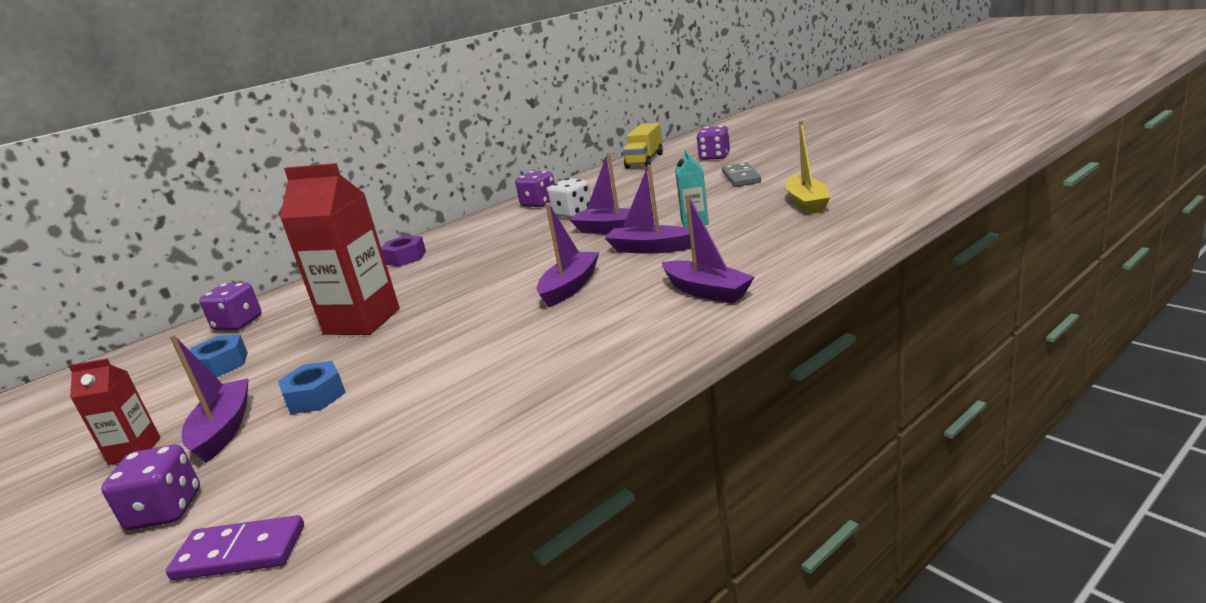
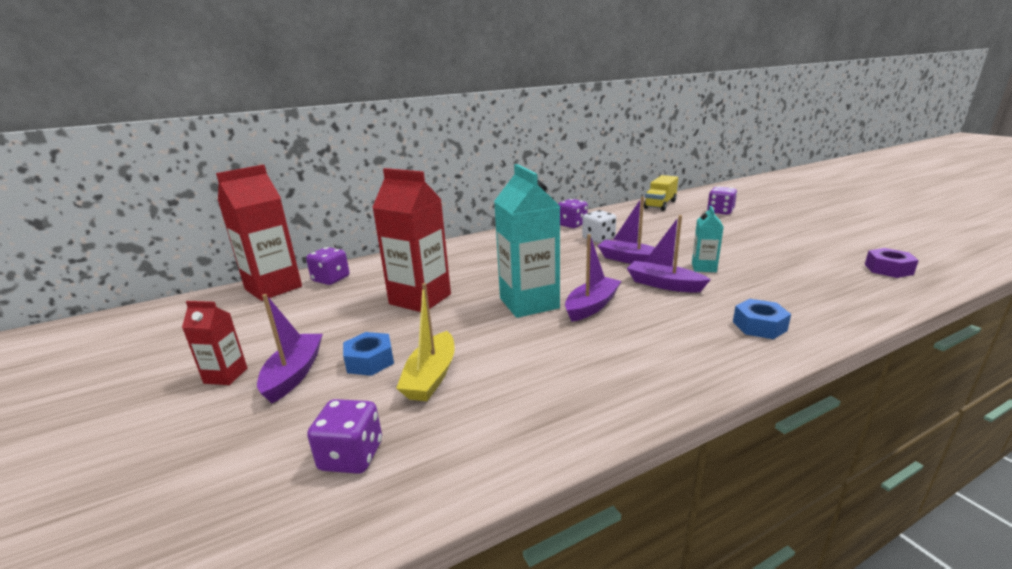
camera: 10 degrees right, 0 degrees up
(162, 349) = (273, 288): none -> red carton
(165, 510) = (228, 443): purple dice -> purple dice (351, 456)
(221, 365) = (309, 312): blue nut -> blue nut (759, 326)
(240, 552) = (270, 511): purple domino -> none
(405, 258) = (462, 250): purple nut -> purple nut (888, 269)
(497, 299) = (529, 303): none -> turquoise carton
(706, 291) = (716, 339): purple boat -> none
(741, 177) = (745, 234): grey domino -> none
(806, 203) = (808, 270): yellow boat -> yellow boat (431, 376)

